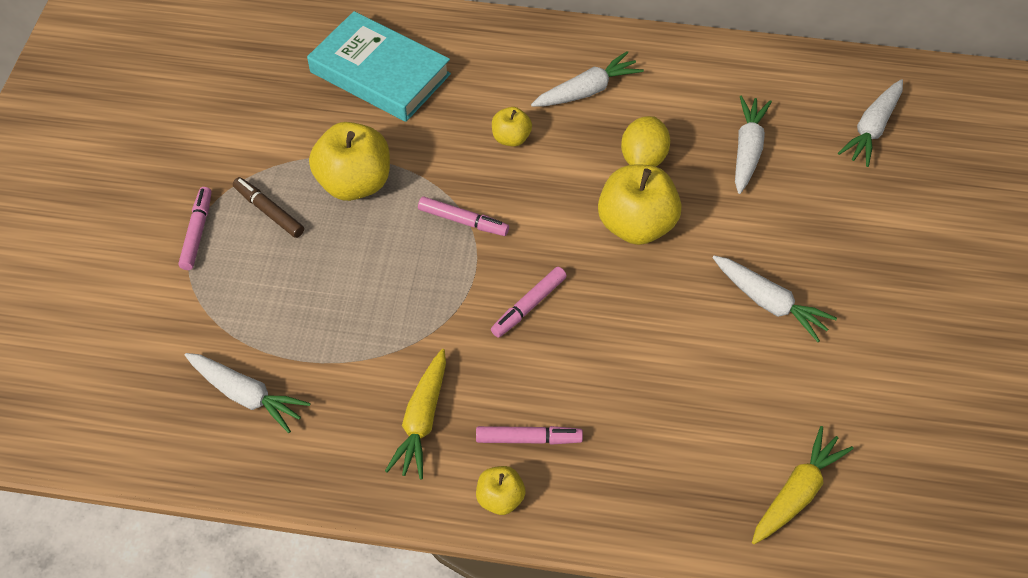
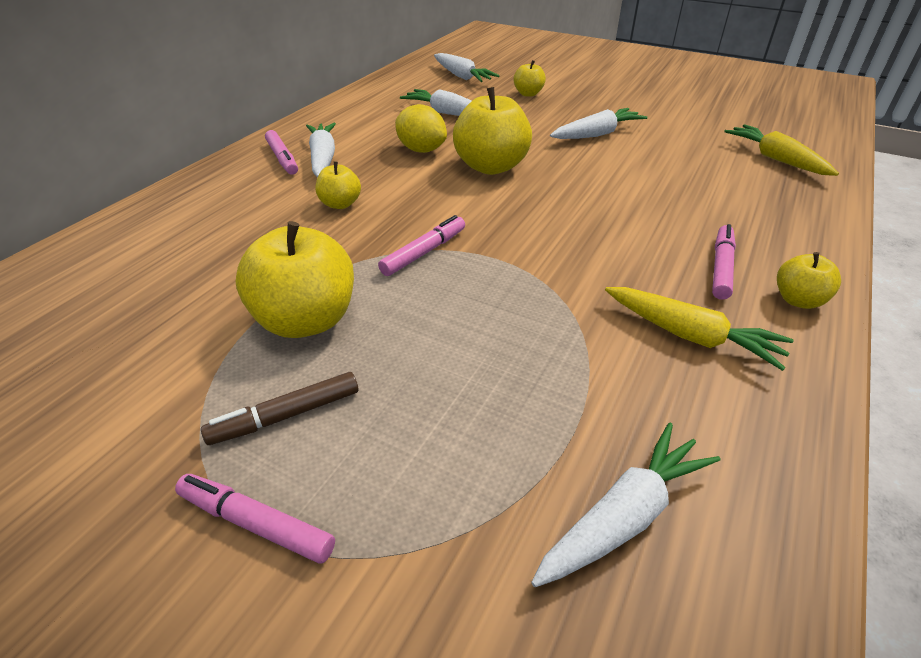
camera: 70 degrees left, 15 degrees down
(380, 73) = (158, 267): turquoise book -> none
(529, 305) = (555, 235): pink marker -> pink marker (282, 158)
(855, 210) = (528, 94): none -> yellow apple

